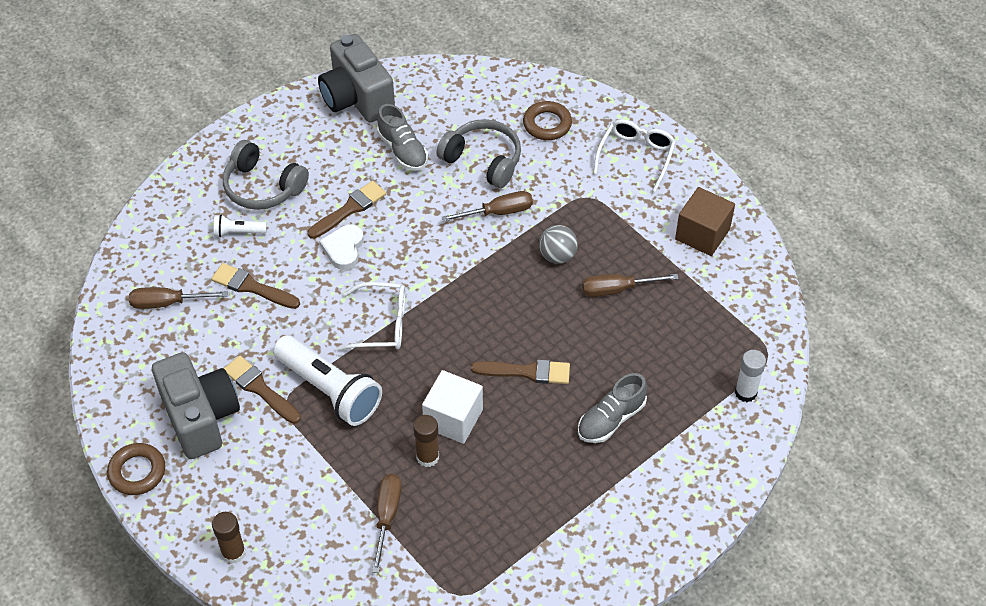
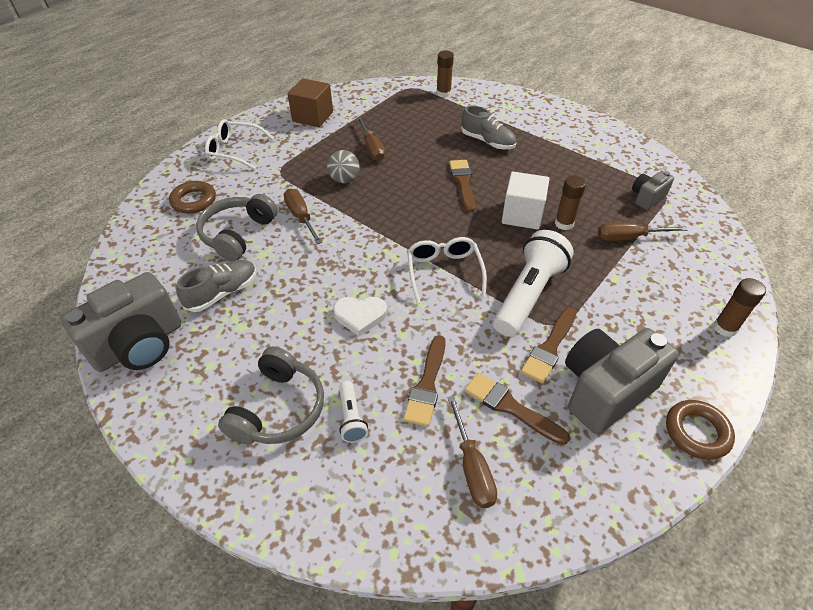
camera: 100 degrees left, 5 degrees down
(349, 209) = (306, 321): brown brush -> brown brush (510, 407)
(452, 567) = (647, 198): none -> grey camera
(745, 392) = (443, 93): white glue stick -> brown glue stick

